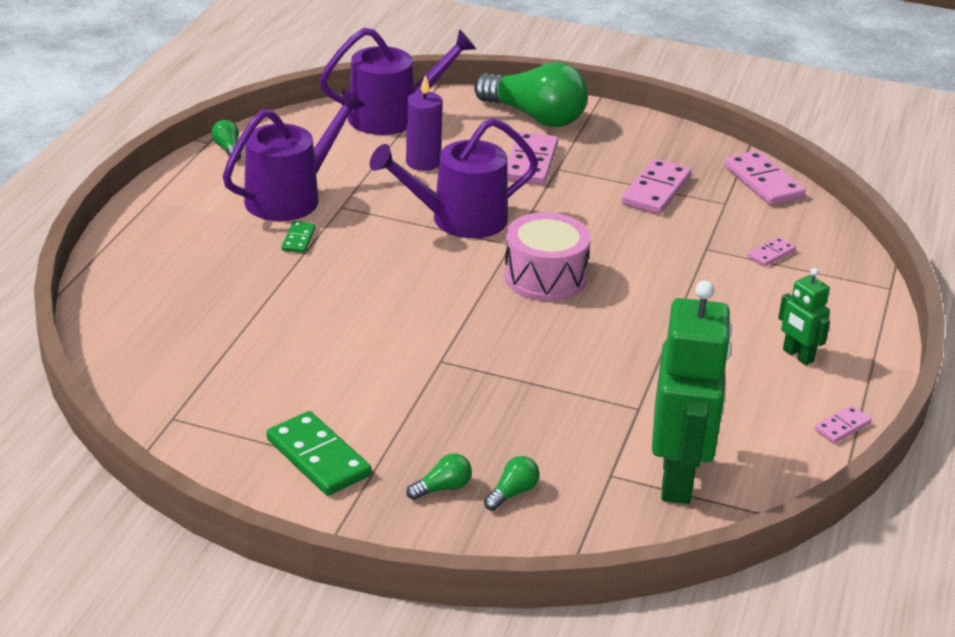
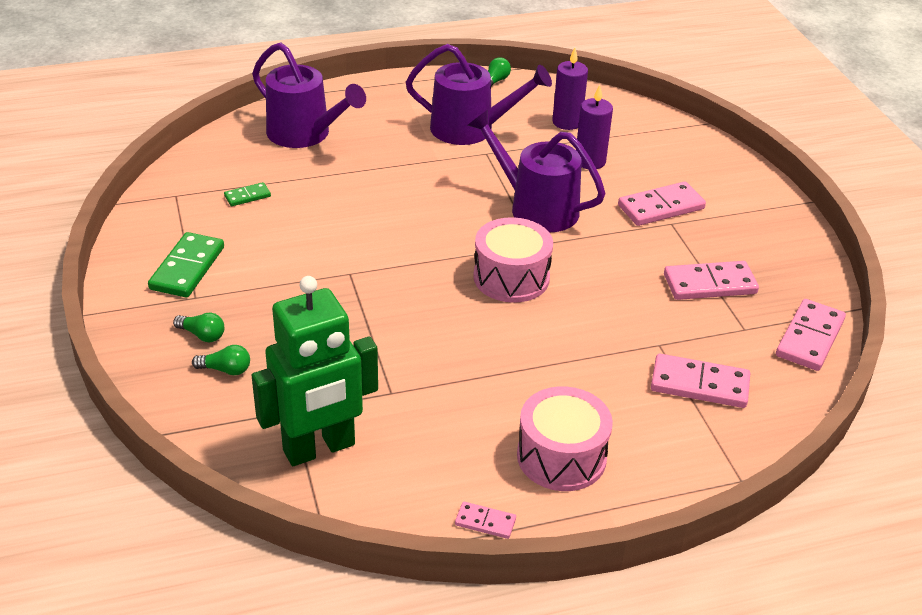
camera: 55 degrees right, 5 degrees up
(298, 239) = (424, 154): green domino -> green domino (247, 196)
(348, 145) = (567, 122): none -> purple candle
(392, 117) = (631, 123): purple watering can -> purple watering can (304, 134)
(535, 117) = (730, 183): green light bulb -> none
(771, 254) = (699, 385): pink domino -> pink domino, size x1.89
(797, 356) = (561, 457): green robot -> pink drum

